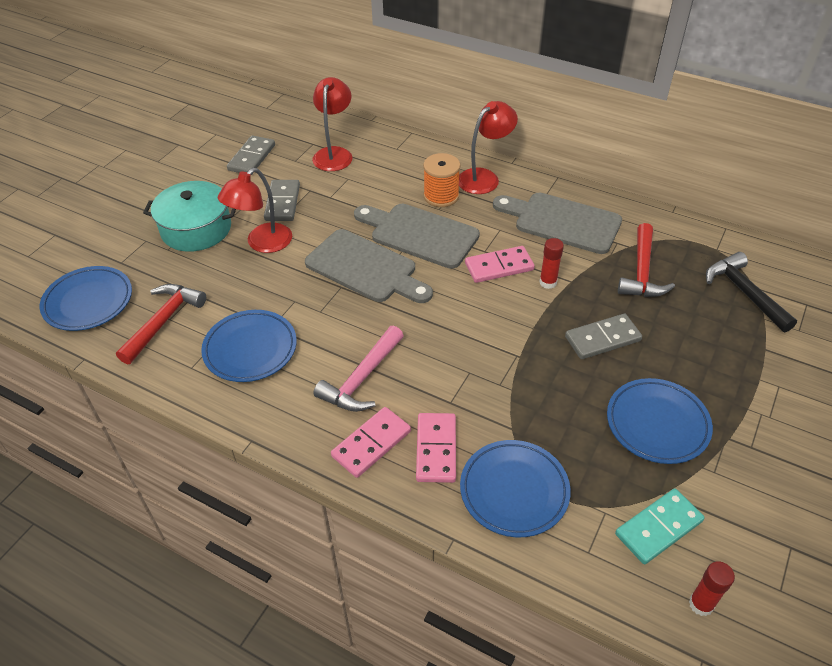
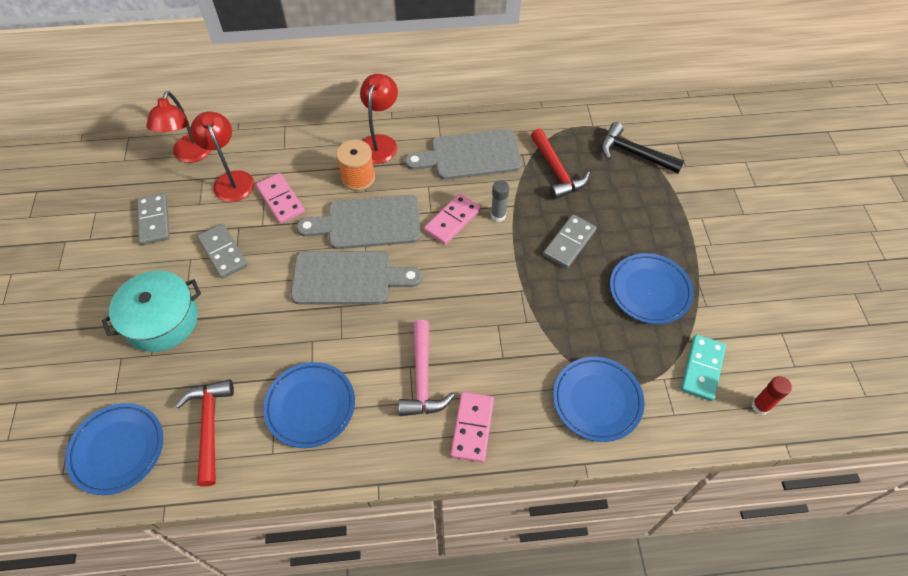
camera: 35 degrees left, 10 degrees up
(262, 243) = (238, 302): red lamp -> red lamp (190, 155)
(436, 449) = (522, 402): pink domino -> pink domino (281, 200)
(548, 282) = (498, 215): red glue stick -> grey glue stick

